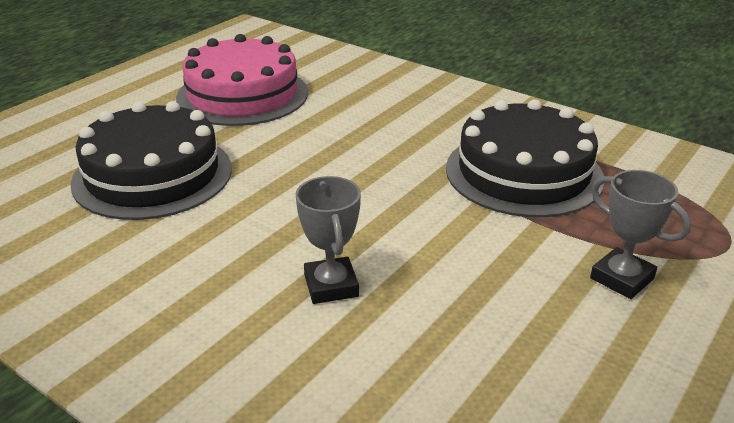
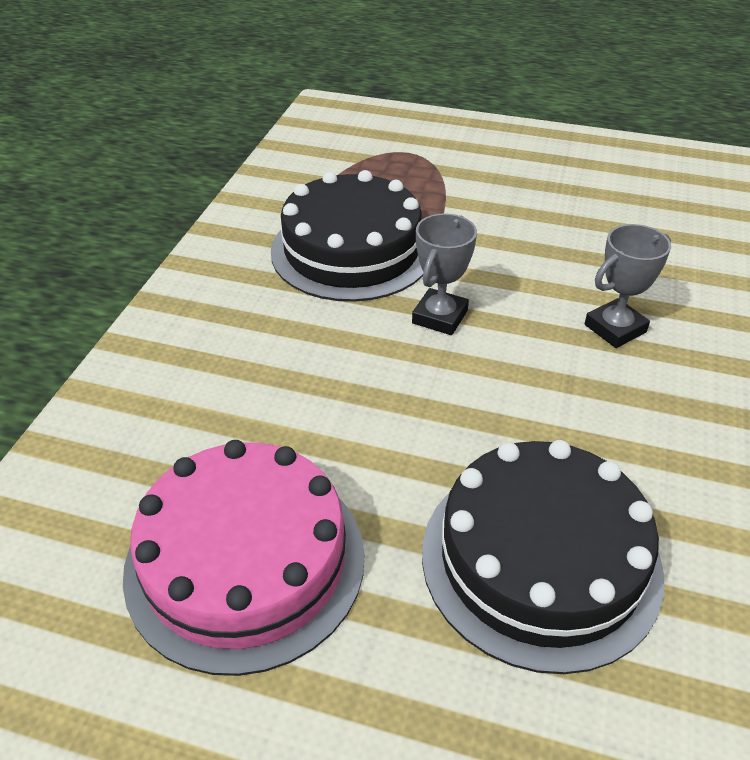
camera: 110 degrees left, 10 degrees up
(622, 278) = (484, 191): grey trophy -> grey trophy (439, 317)

